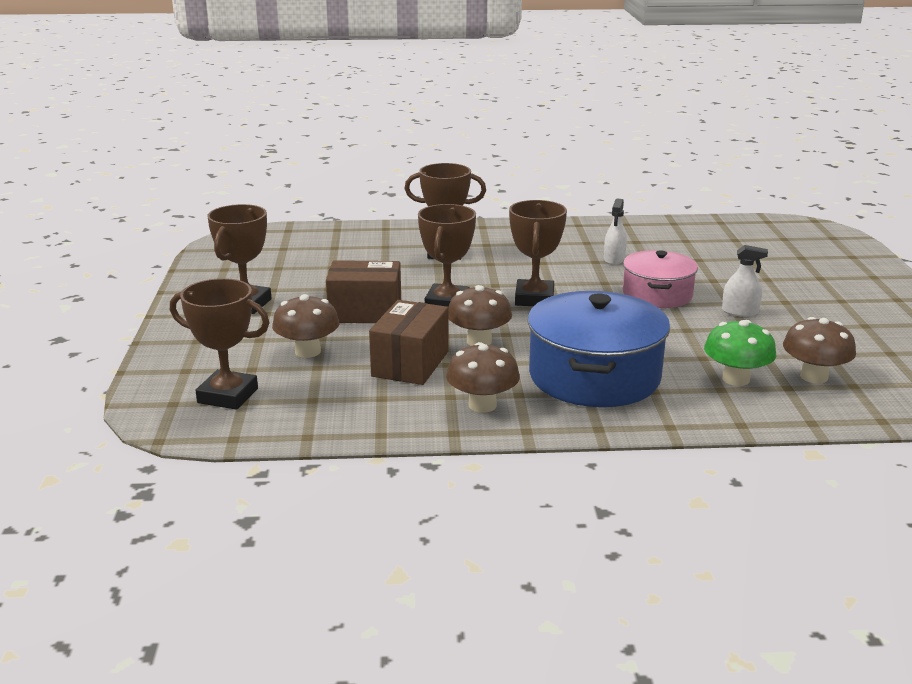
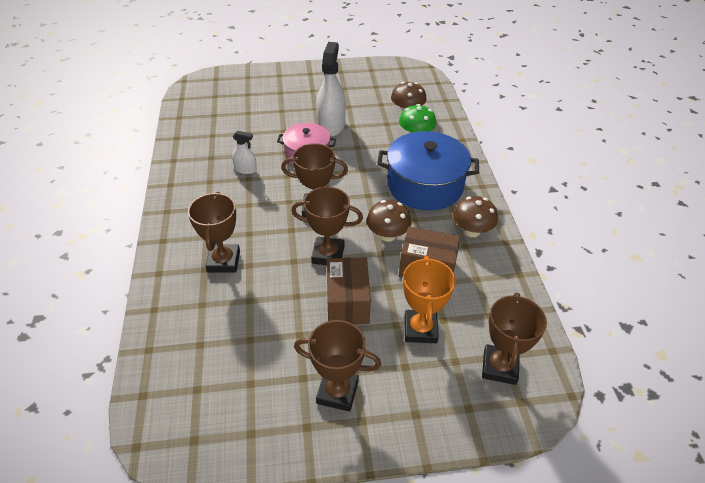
camera: 95 degrees left, 20 degrees up
(308, 351) = (420, 329): brown mushroom -> orange trophy
(740, 312) = (331, 125): white spray bottle -> white spray bottle, size x1.97

